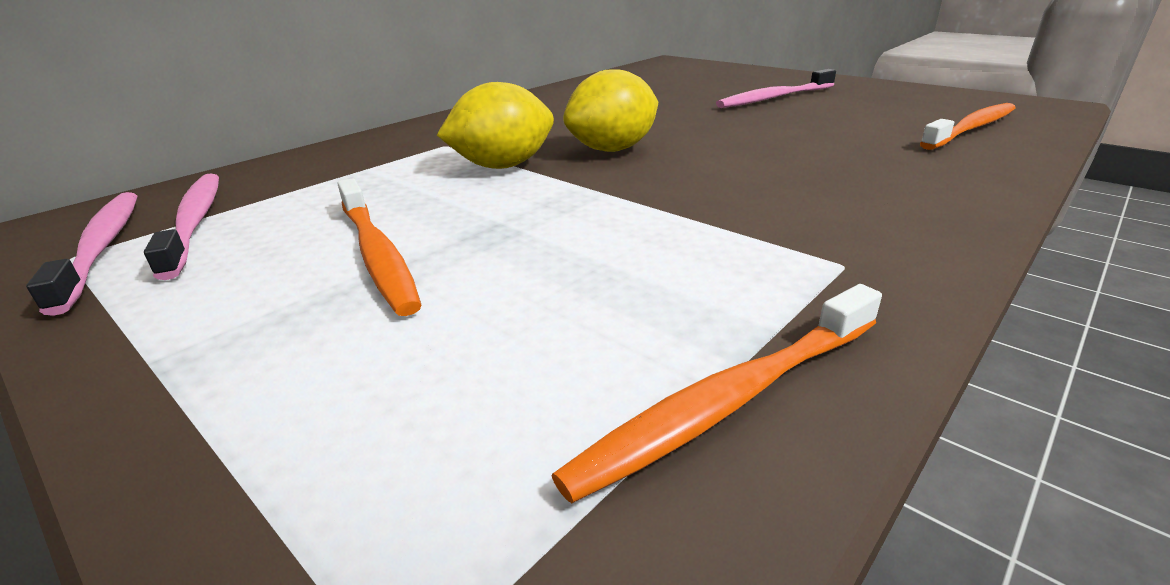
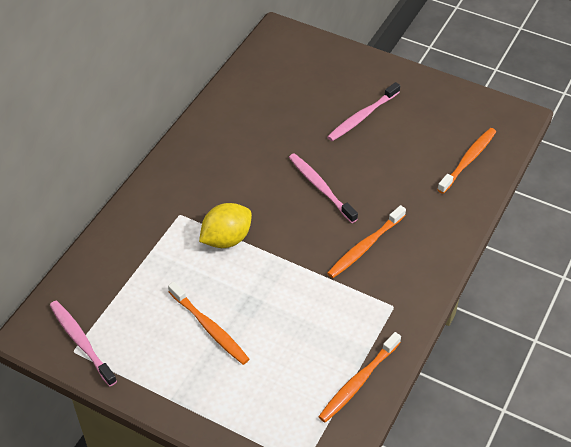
camera: 15 degrees left, 20 degrees up
(195, 221) = (105, 316): pink toothbrush -> pink toothbrush (320, 187)
(612, 149) = (279, 211): yellow lemon -> none
(771, 188) = (364, 247): none -> orange toothbrush

